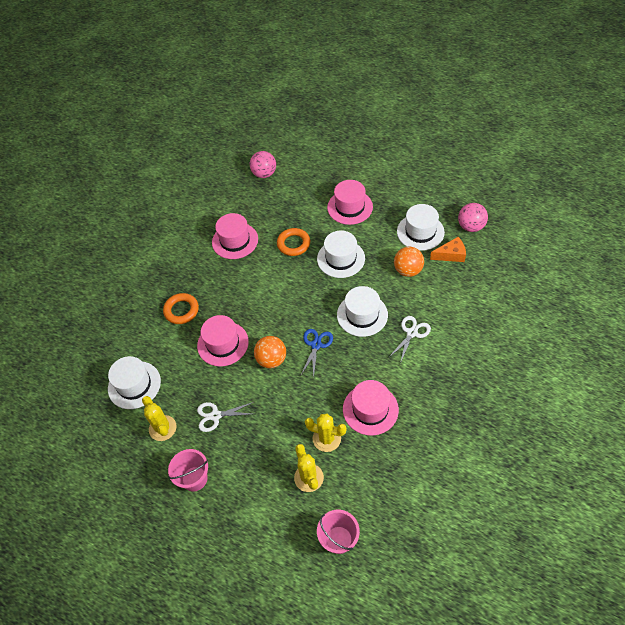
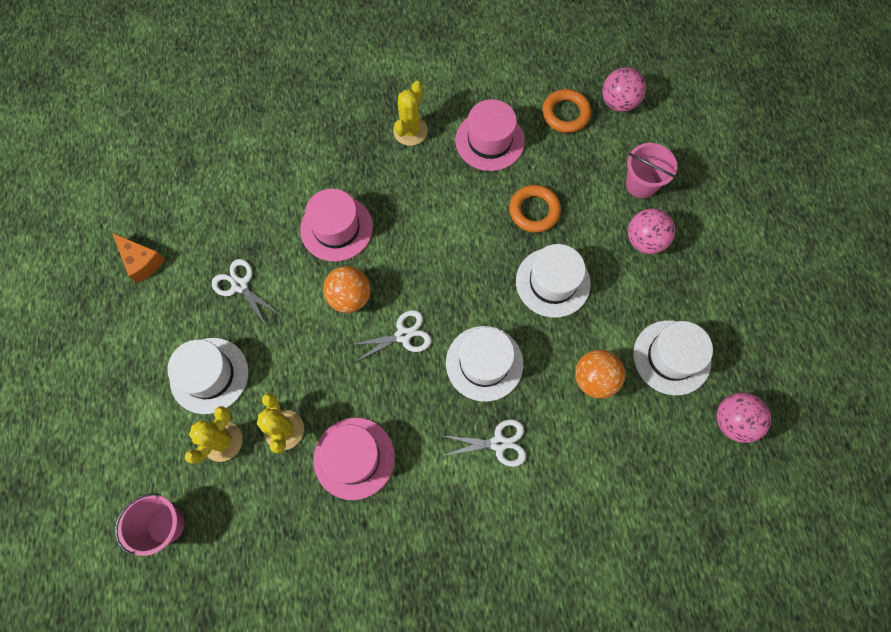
camera: 50 degrees right, 15 degrees up
(134, 385) = (226, 173): white hat -> white hat (209, 375)
(162, 428) = (192, 240): yellow cactus -> yellow cactus (410, 131)
(181, 310) = (351, 152): orange ring -> orange ring (565, 114)
(194, 478) = (152, 316): pink bucket -> pink bucket (641, 184)
(316, 345) = (403, 335): blue scissors -> white scissors
(350, 207) = (644, 240): pink hat -> pink ball
(451, 255) = (662, 421): orange cheese -> orange cheese (141, 261)

